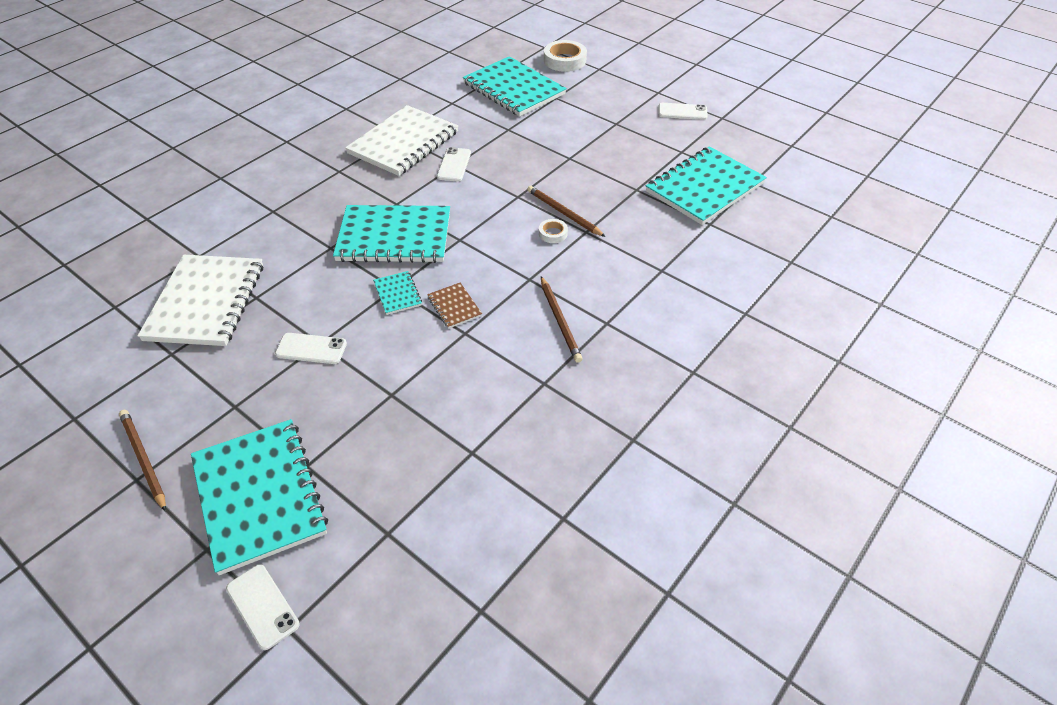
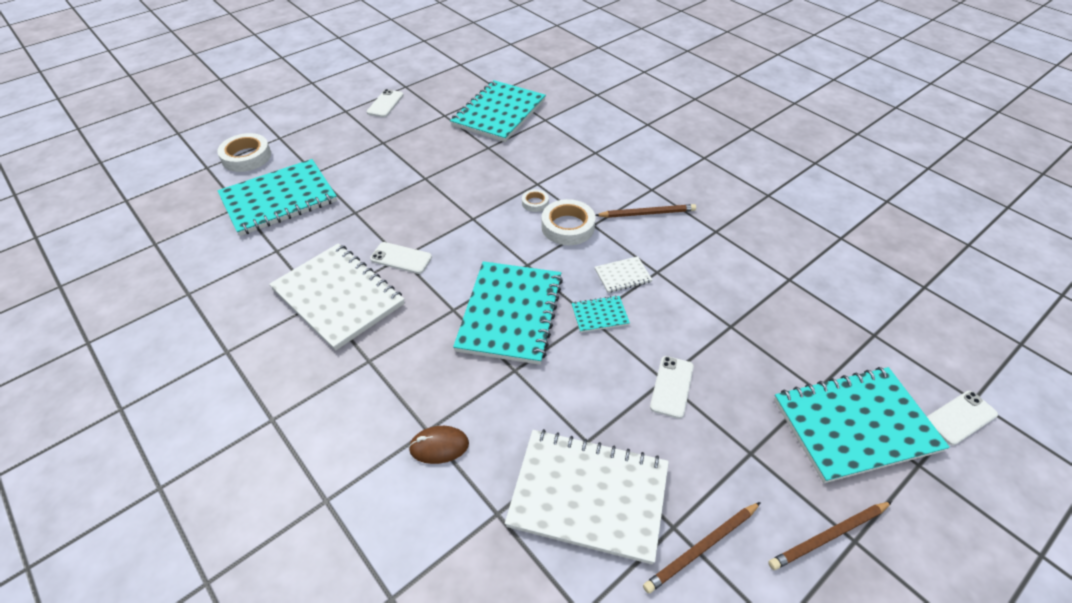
camera: 80 degrees left, 0 degrees up
(258, 219) = (439, 446): none -> brown mouse
(454, 306) = (622, 276): brown notebook -> white notebook
(521, 260) = (568, 227): none -> white tape
(563, 213) = (508, 193): brown pencil -> brown pencil (702, 548)
(704, 188) = (499, 113): turquoise notebook -> turquoise notebook turned 60 degrees clockwise

